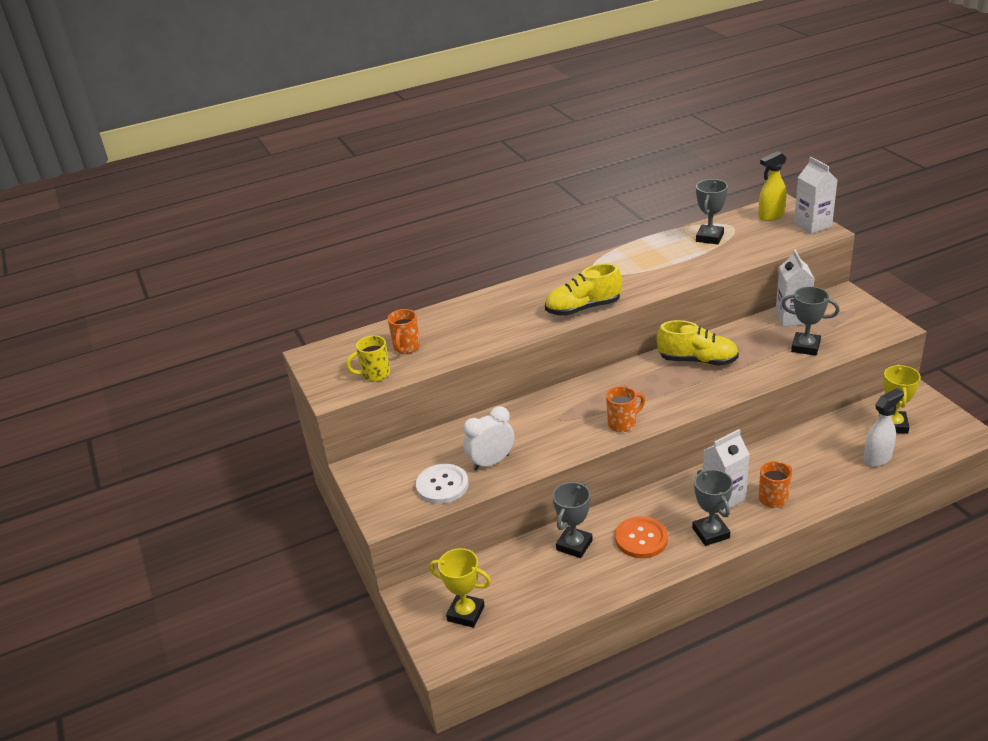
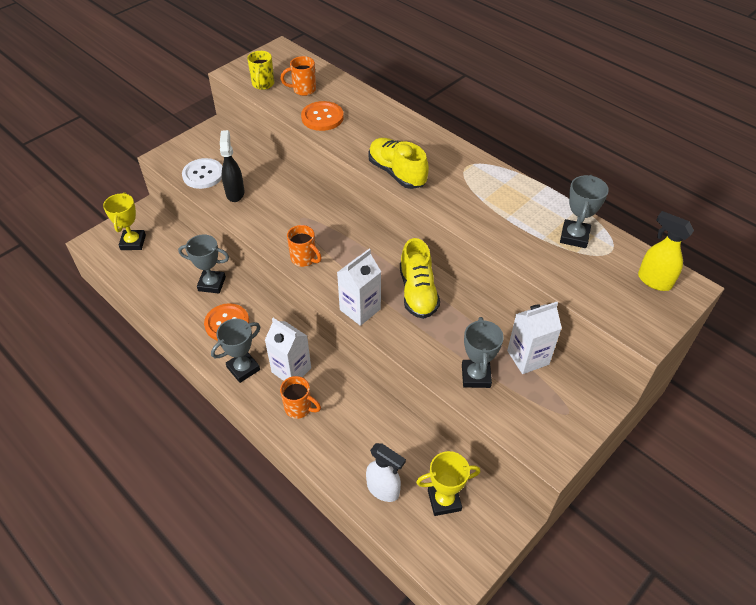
camera: 65 degrees right, 15 degrees up
(375, 374) = (263, 84): yellow mug -> yellow mug turned 135 degrees counterclockwise
(466, 341) = (322, 117): none -> orange button
(491, 462) = (235, 193): white clock -> black spray bottle
(709, 237) = (574, 237): grey trophy -> grey trophy turned 75 degrees counterclockwise
(812, 225) = (654, 321): white carton -> white carton (360, 309)

